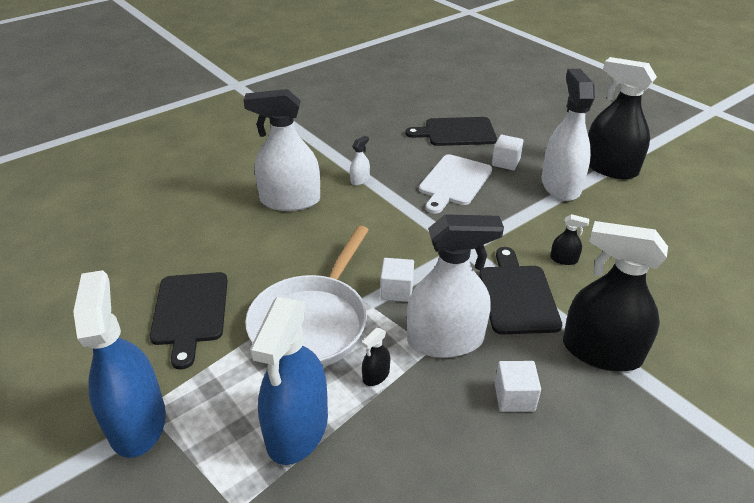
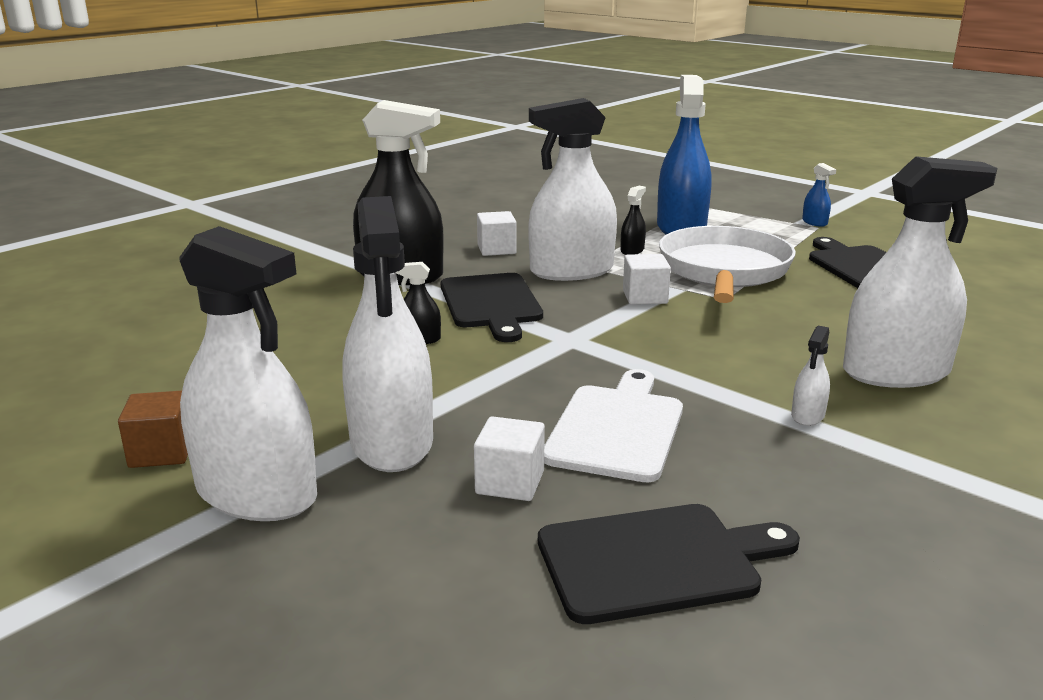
camera: 170 degrees right, 15 degrees down
(137, 422) = (814, 222): blue spray bottle -> blue spray bottle, size x0.41
(610, 168) = (256, 494): black spray bottle -> white spray bottle
(667, 191) = (162, 452): none -> brown cube

